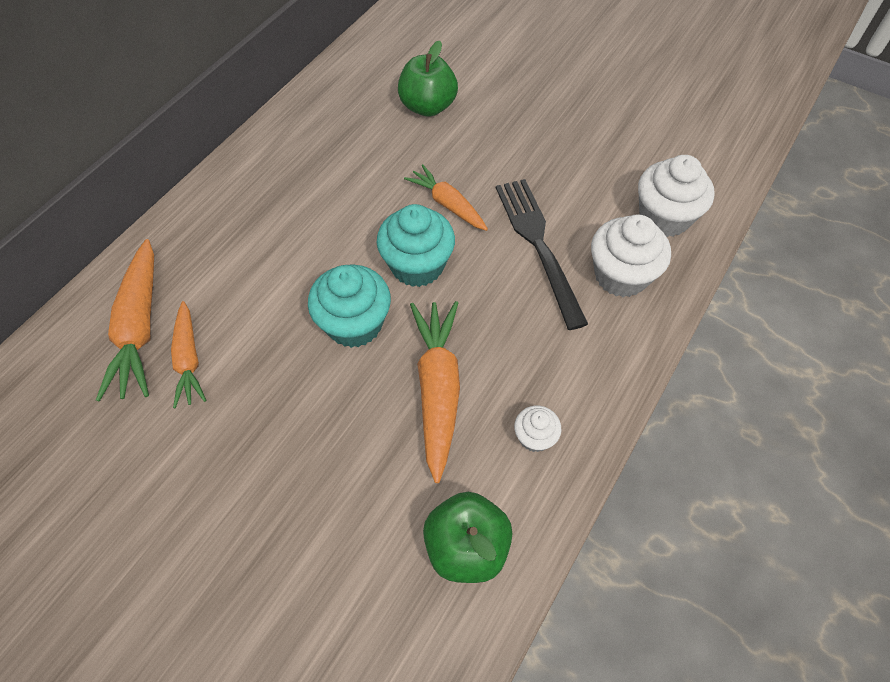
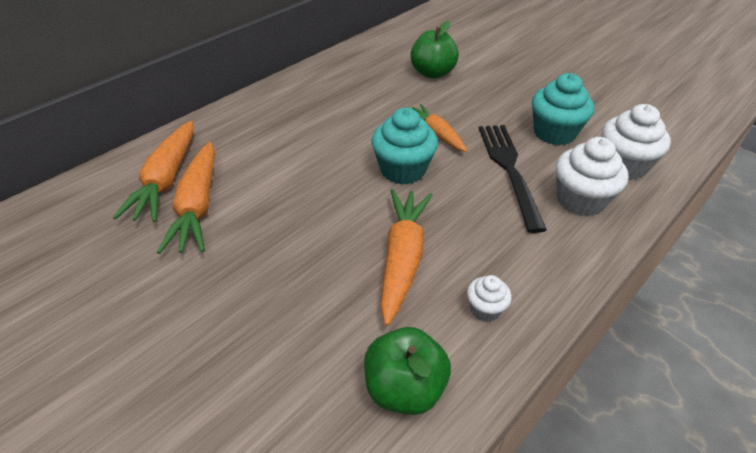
camera: 10 degrees right, 15 degrees down
(189, 359) = (197, 206): orange carrot -> orange carrot, size x1.58
(354, 324) = (340, 202): turquoise cupcake -> turquoise cupcake (554, 133)

